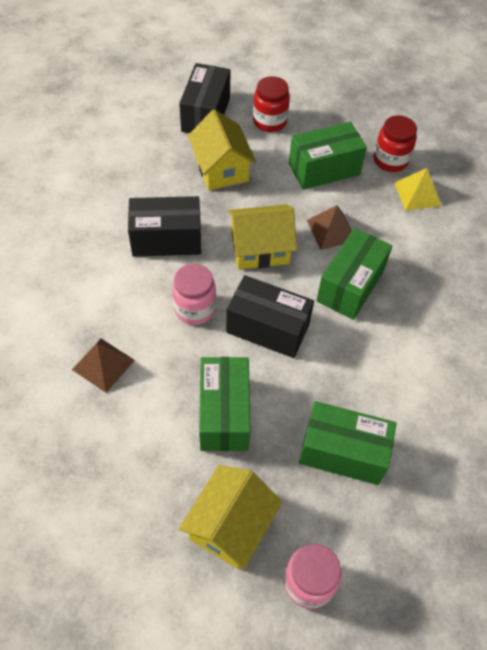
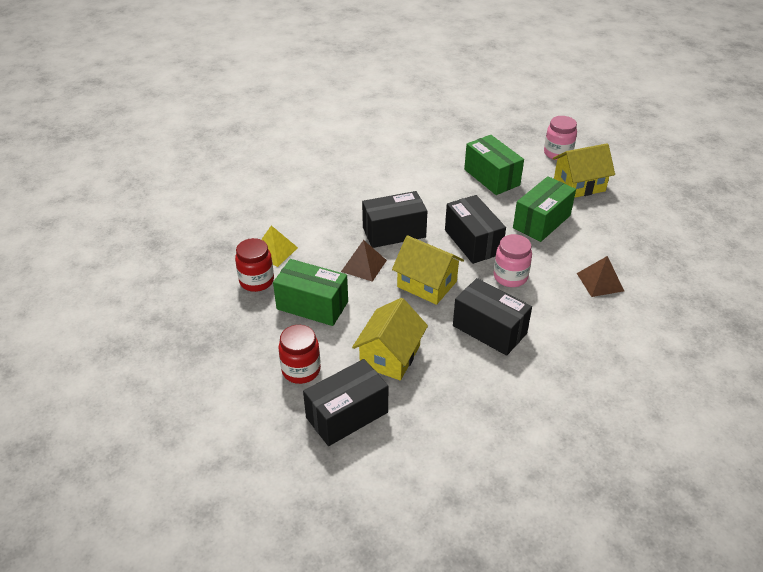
camera: 135 degrees left, 15 degrees down
(350, 285) = (394, 232): green box -> black box

